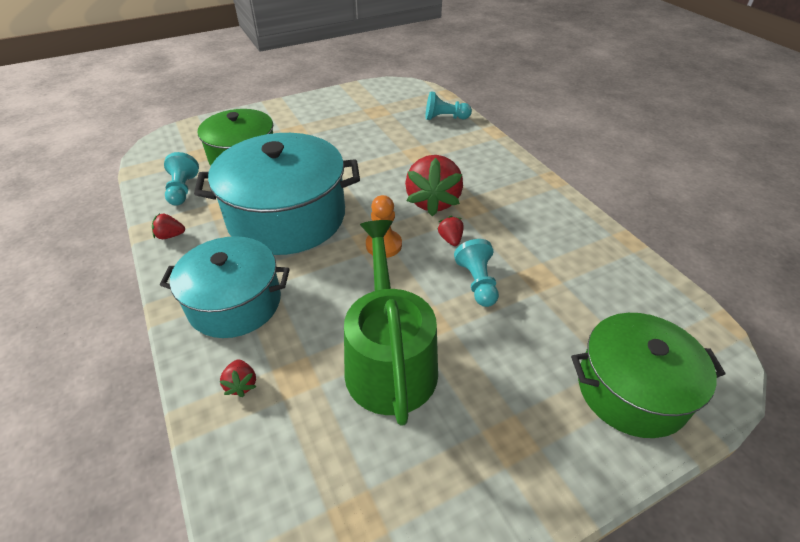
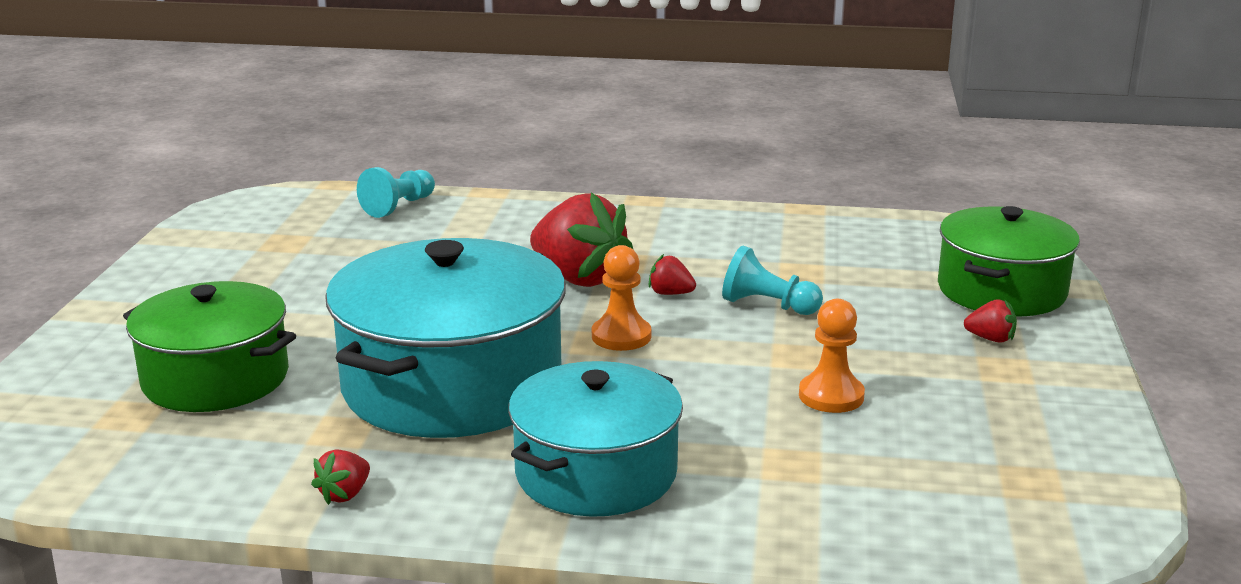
camera: 55 degrees left, 20 degrees down
(183, 190) = (221, 456): turquoise pawn -> none
(241, 384) = (764, 504): red strawberry -> red strawberry (990, 339)
(389, 360) = (831, 396): green watering can -> orange pawn

